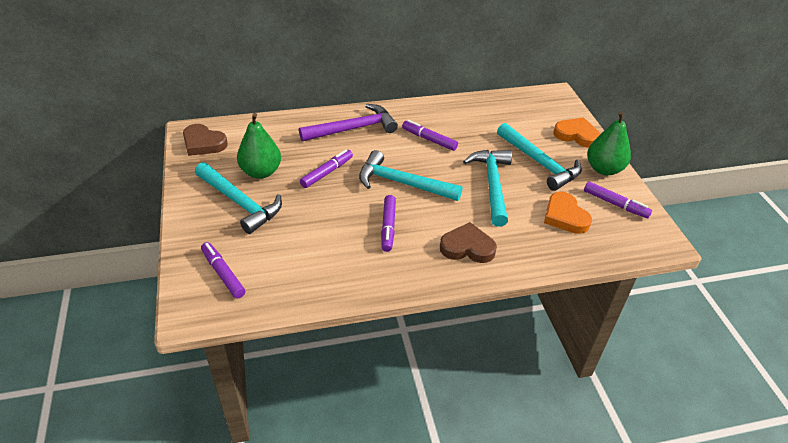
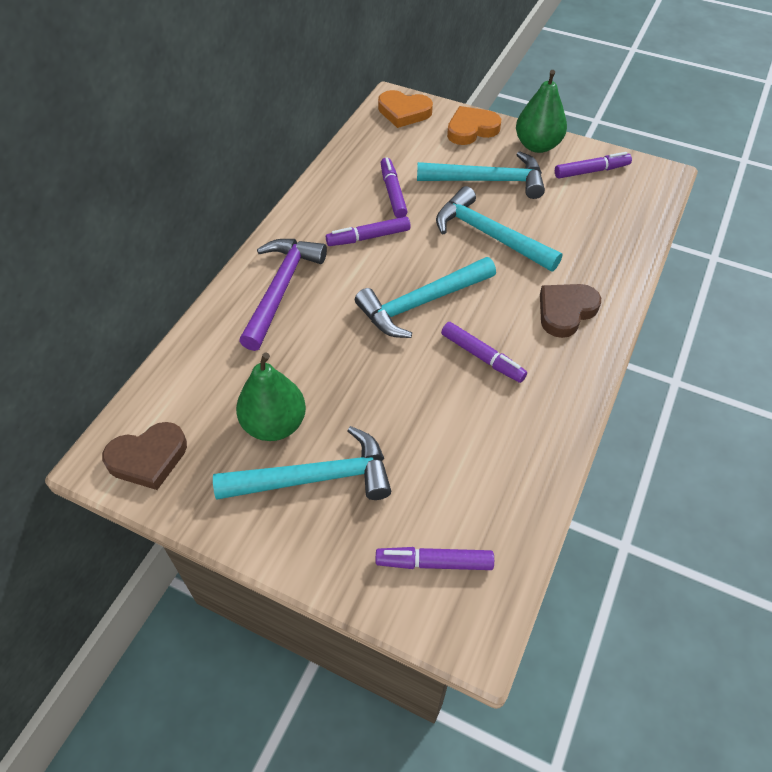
camera: 50 degrees left, 10 degrees up
(327, 172) = (339, 359): purple marker -> purple marker (393, 193)
(565, 216) = (579, 214): orange heart -> orange heart (404, 112)

